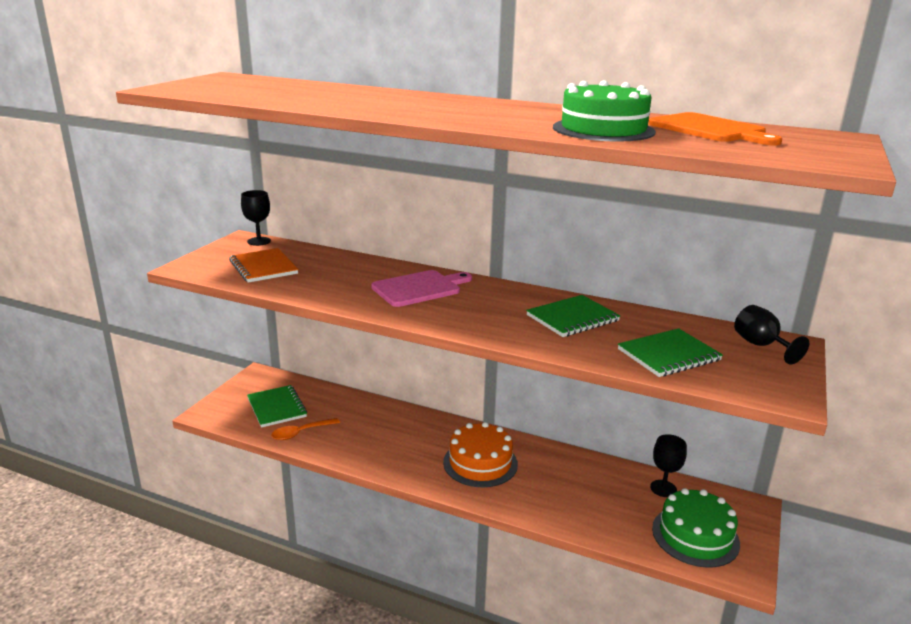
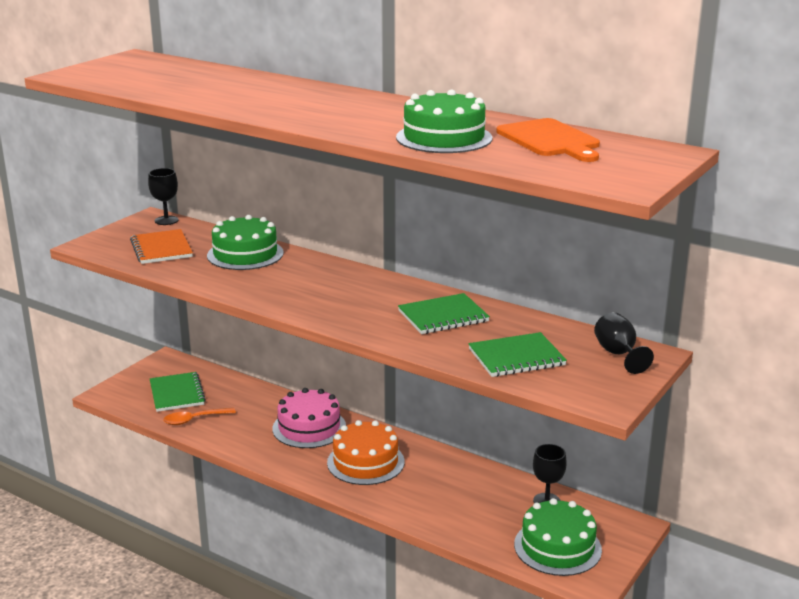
camera: 10 degrees right, 0 degrees up
(349, 269) = (245, 254): none -> green cake
(414, 432) = (309, 427): none -> pink cake
(419, 288) = (305, 278): pink cutting board -> none

